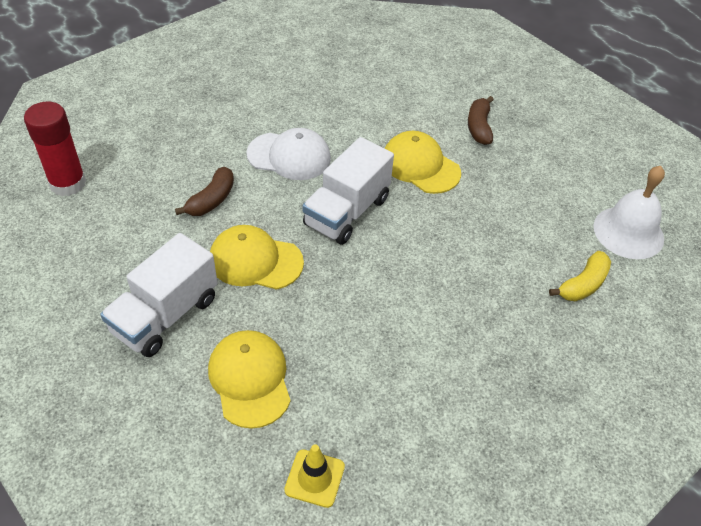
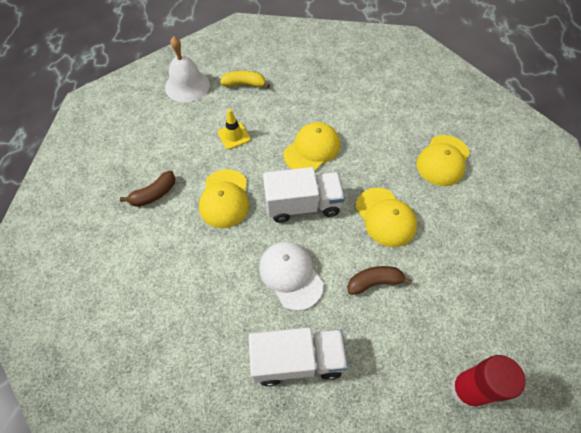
camera: 130 degrees left, 10 degrees up
(165, 315) = (462, 224): white truck -> white truck (297, 360)
(314, 478) = (447, 107): yellow traffic cone -> yellow traffic cone (234, 136)
(408, 270) = (312, 149): none -> yellow cap

